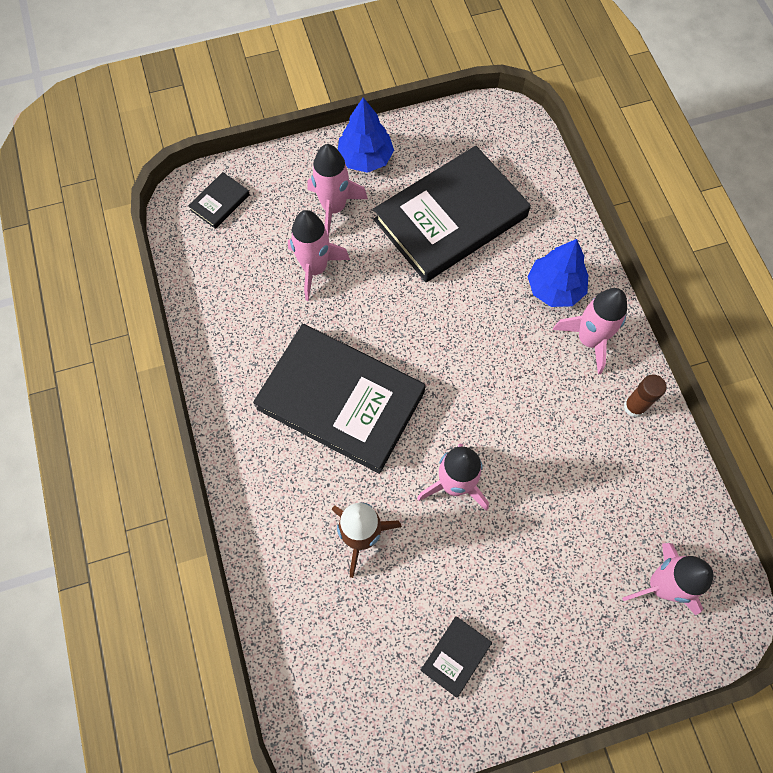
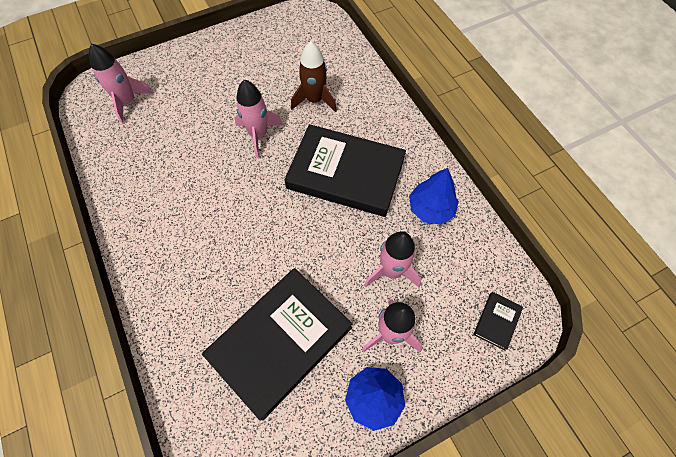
camera: 170 degrees right, 5 degrees down
(455, 656) = (251, 55): black book -> none
(554, 288) = (184, 287): blue tree -> blue tree (431, 209)
(589, 339) = (157, 247): pink rocket -> none
(634, 407) = (128, 202): brown glue stick -> none

